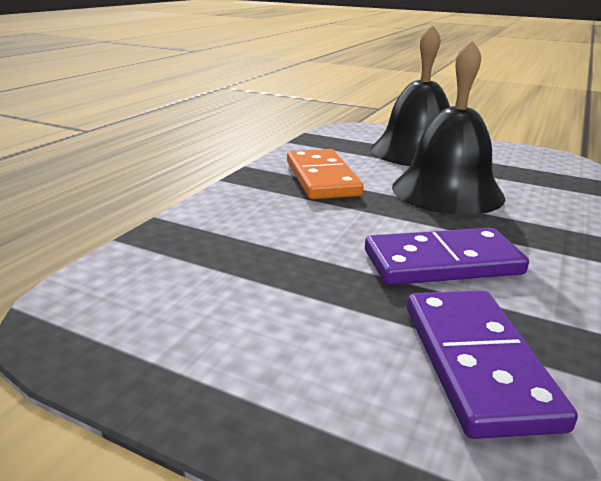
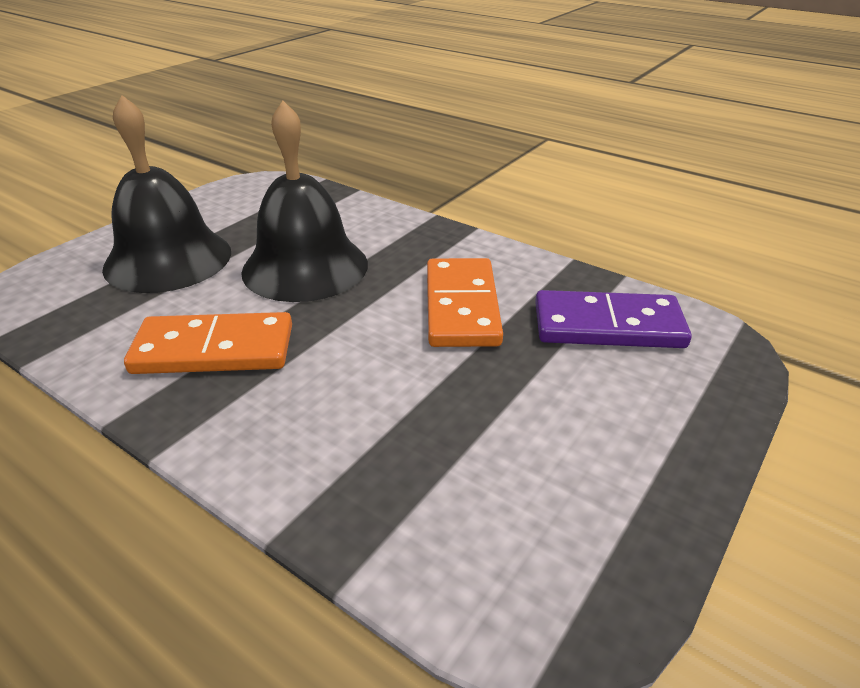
camera: 80 degrees left, 10 degrees up
(442, 262) = (461, 306): purple domino -> orange domino

